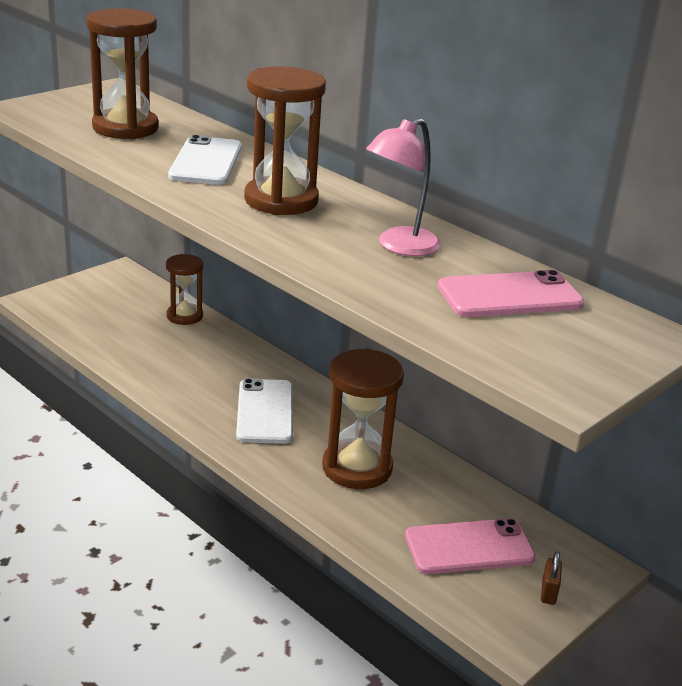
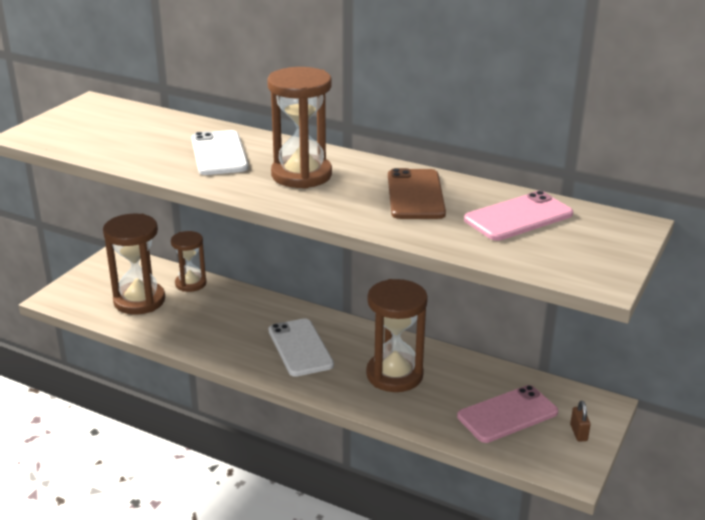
camera: 15 degrees left, 0 degrees up
(125, 128) = (131, 136): brown hourglass -> brown hourglass (139, 301)
(399, 246) = (415, 195): pink lamp -> brown phone

